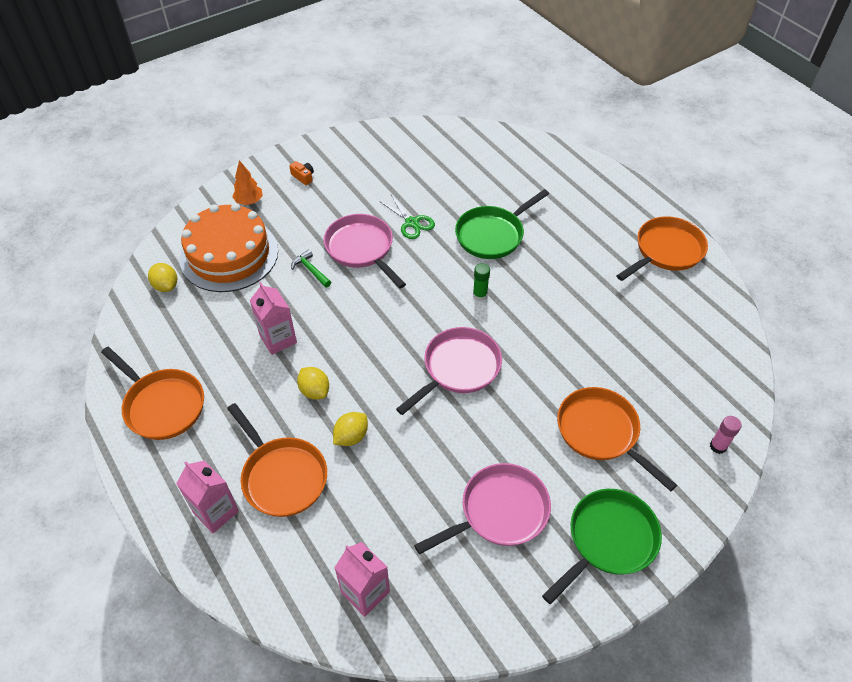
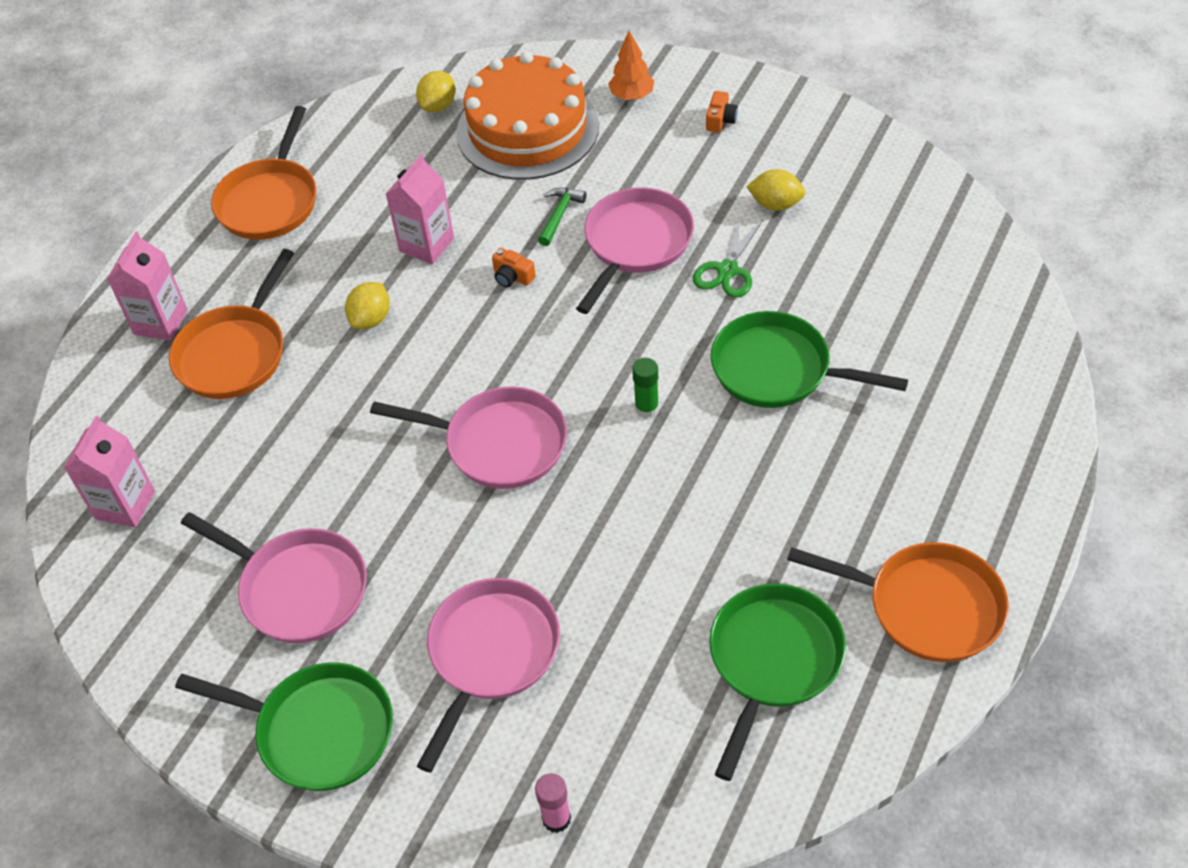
camera: 65 degrees right, 0 degrees up
(339, 310) = (512, 277): none -> orange camera
(351, 436) = (325, 387): yellow lemon -> yellow lemon (775, 204)
(601, 433) = (491, 655): orange pan -> pink pan
(667, 318) = (772, 662): none -> green pan

